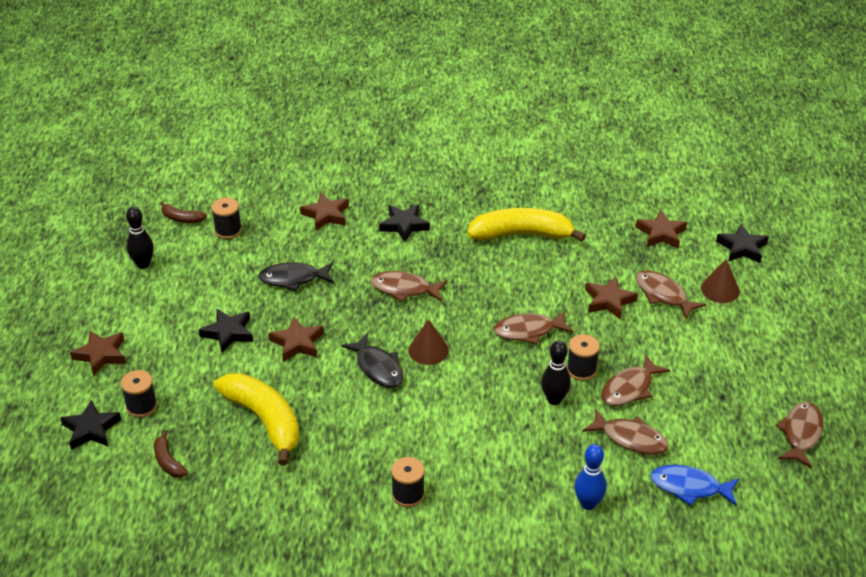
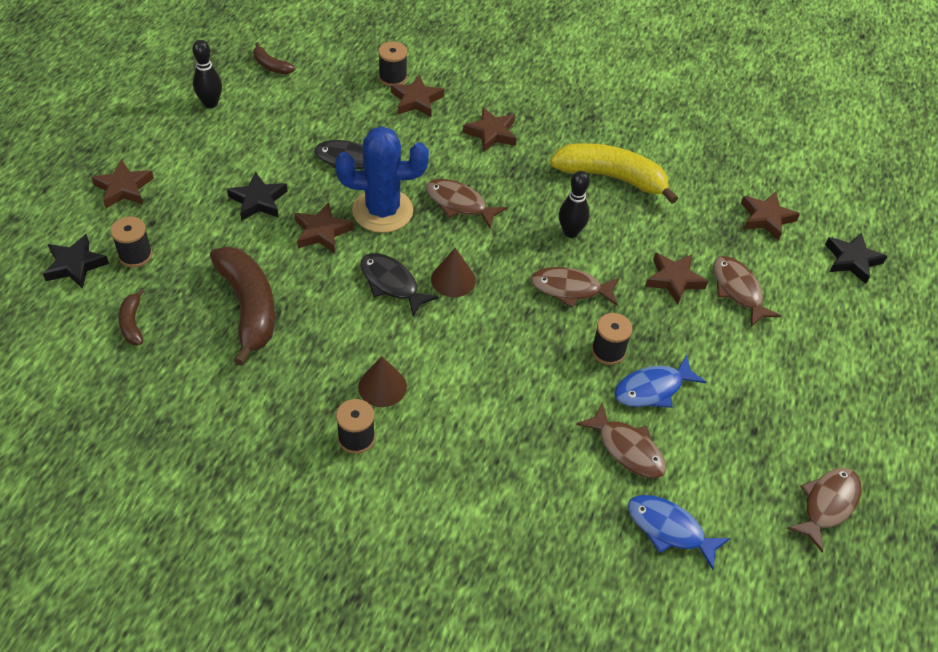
camera: 15 degrees right, 10 degrees up
(228, 230) = (310, 90): black spool -> black spool (393, 77)
(264, 420) = (248, 307): yellow banana -> brown banana
(341, 312) = (382, 211): none -> blue cactus
(378, 368) = (391, 284): black fish -> black fish turned 150 degrees clockwise
(404, 225) = (491, 133): black star -> brown star
(554, 399) = (563, 377): black bowling pin -> black bowling pin (570, 232)
(588, 504) = (546, 512): blue bowling pin -> none
(630, 388) = (653, 389): brown fish -> blue fish
(720, 289) = (805, 302): brown cone -> brown cone (382, 386)

